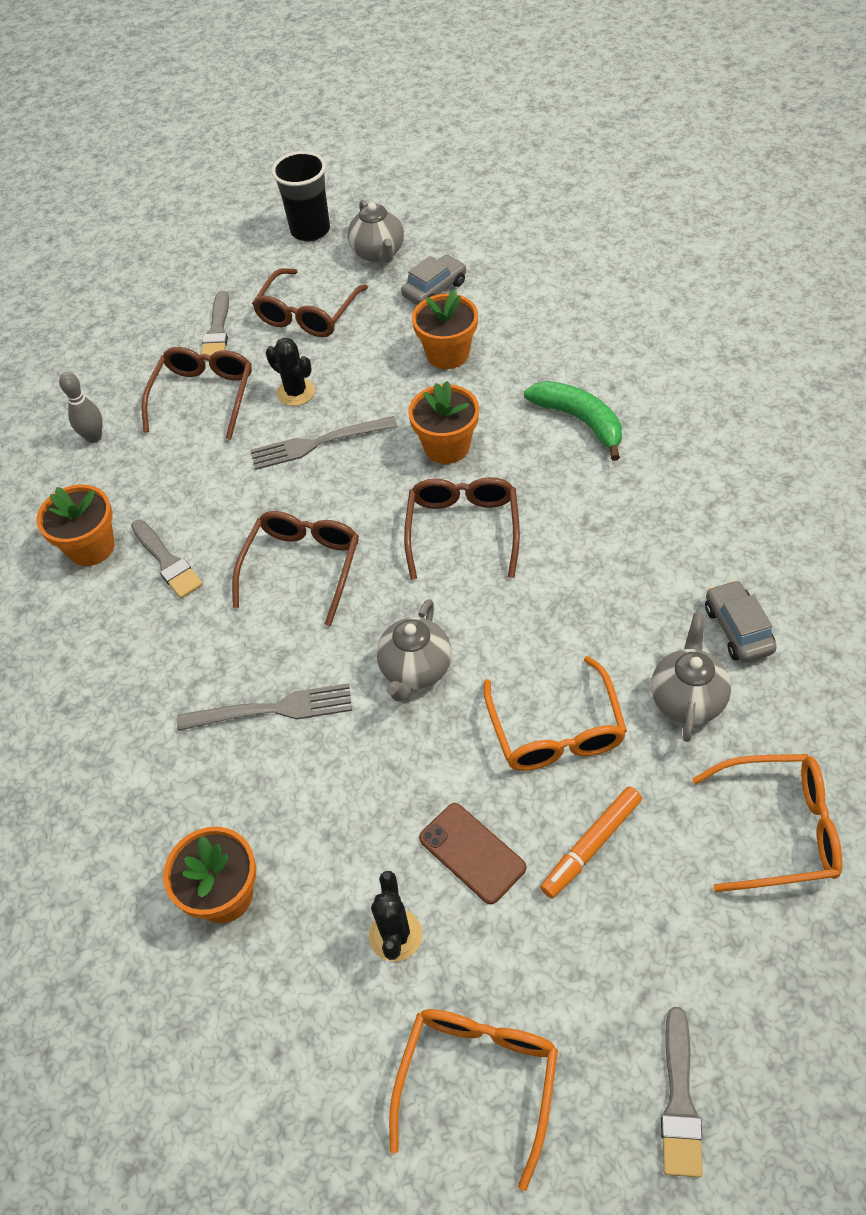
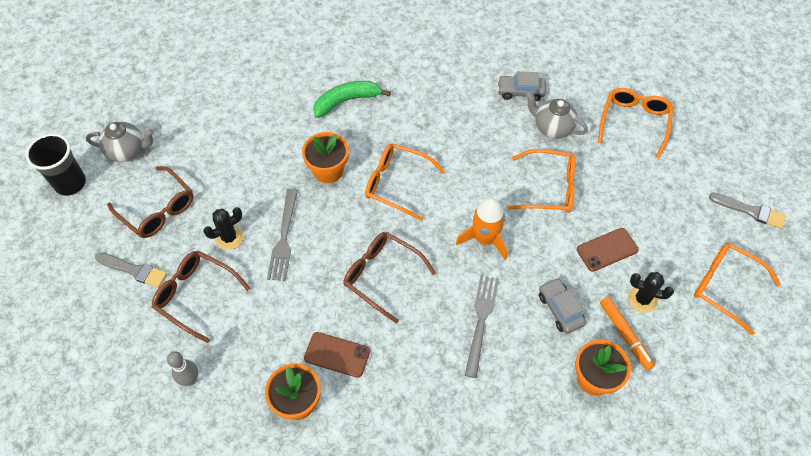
camera: 75 degrees left, 5 degrees up
(167, 562) = (337, 354): grey brush -> brown phone
(415, 670) = (485, 239): grey teapot -> orange rocket
(435, 289) = (187, 132): grey car -> grey car (560, 309)
(447, 354) = (250, 144): orange flower pot -> none
(463, 530) = (397, 184): brown glasses -> orange glasses
(591, 846) = (619, 197): orange marker -> orange marker (625, 335)

